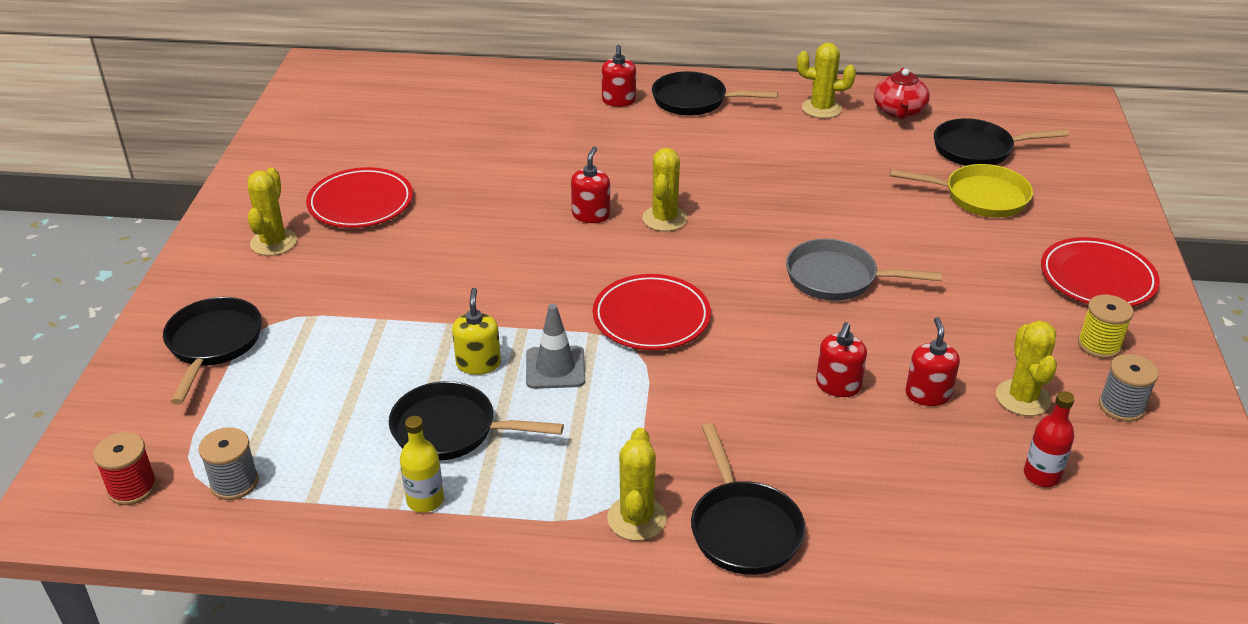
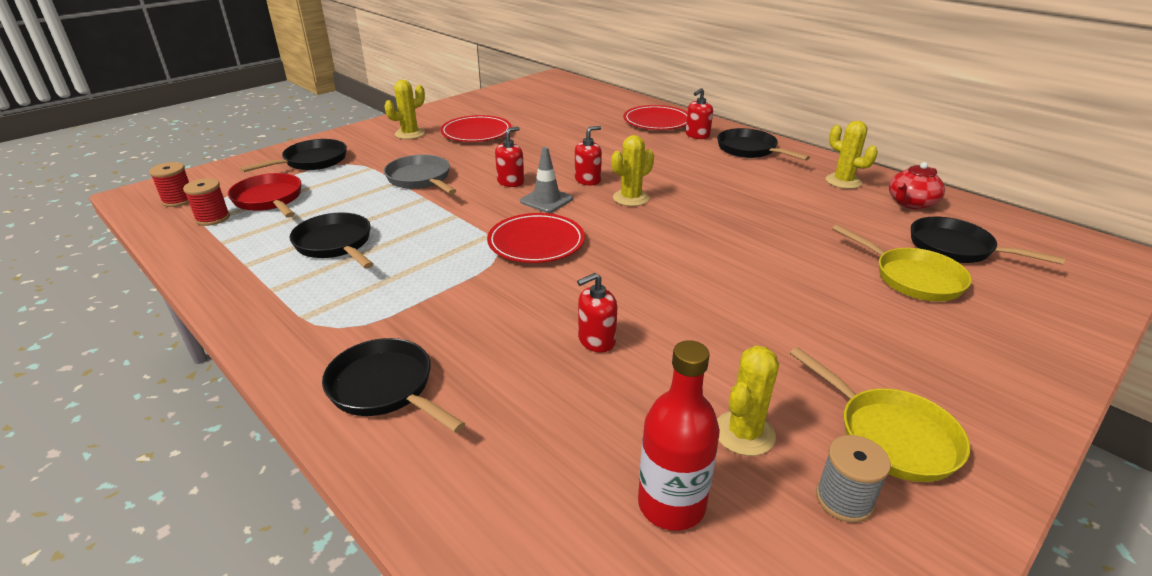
camera: 40 degrees right, 5 degrees down
(234, 483) = (213, 218): grey spool -> red spool
(263, 422) = (270, 200): none -> red pan
(425, 500) = (264, 269): yellow bottle -> none
(478, 363) = (404, 221): yellow soap dispenser -> none
(555, 368) = (438, 242): grey traffic cone -> grey traffic cone (546, 200)
(636, 518) = (339, 342): yellow cactus -> none
(743, 528) = (385, 388): black pan -> black pan turned 105 degrees clockwise
(838, 278) = (702, 277): grey pan -> grey pan (421, 179)
(928, 394) = (659, 384): red soap dispenser -> red soap dispenser (510, 182)
(1041, 475) = (671, 504): red bottle -> red bottle, size x1.57
(1097, 278) = (963, 383): red plate -> red plate (657, 122)
(1099, 345) = (890, 435): yellow spool -> yellow pan

